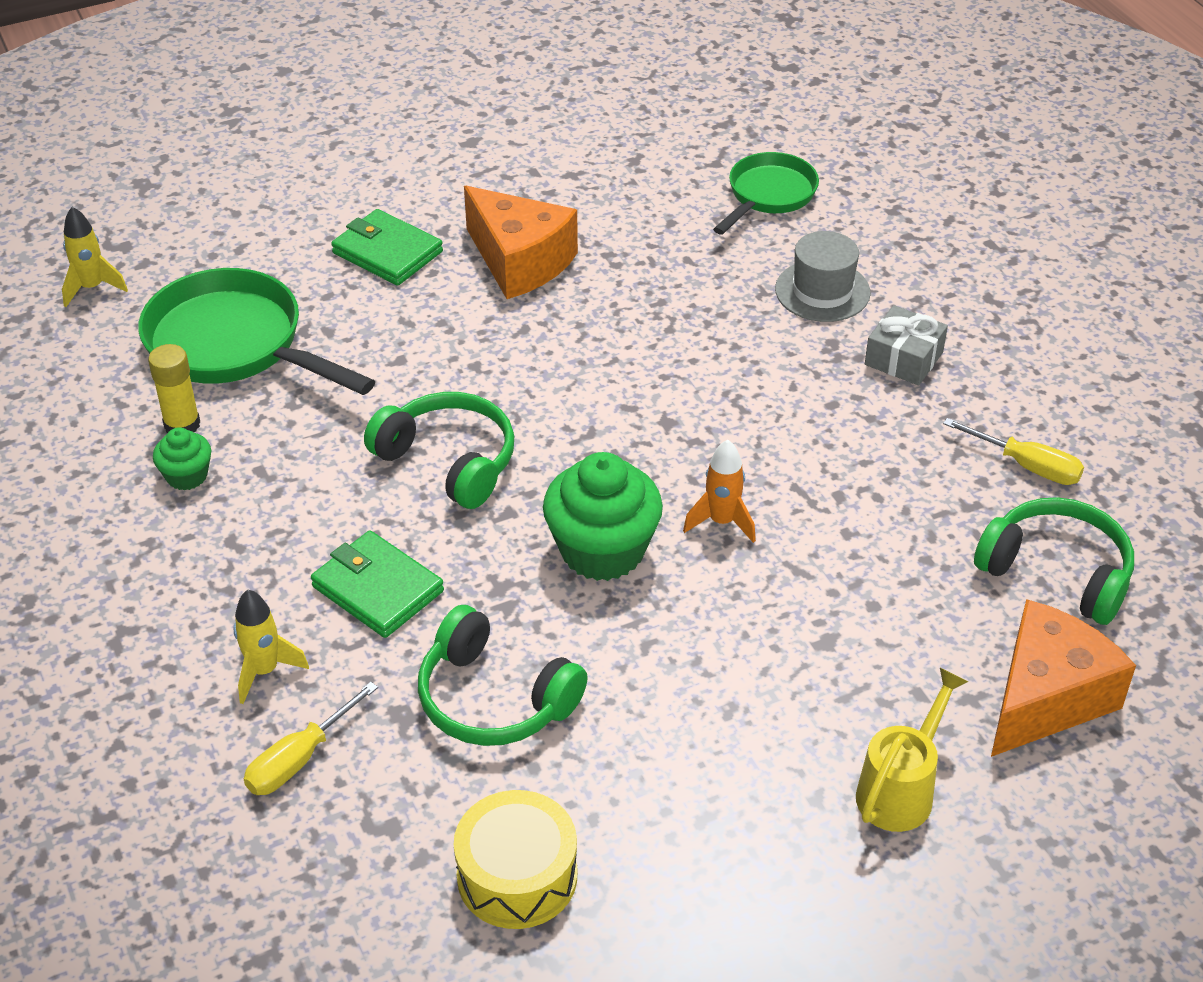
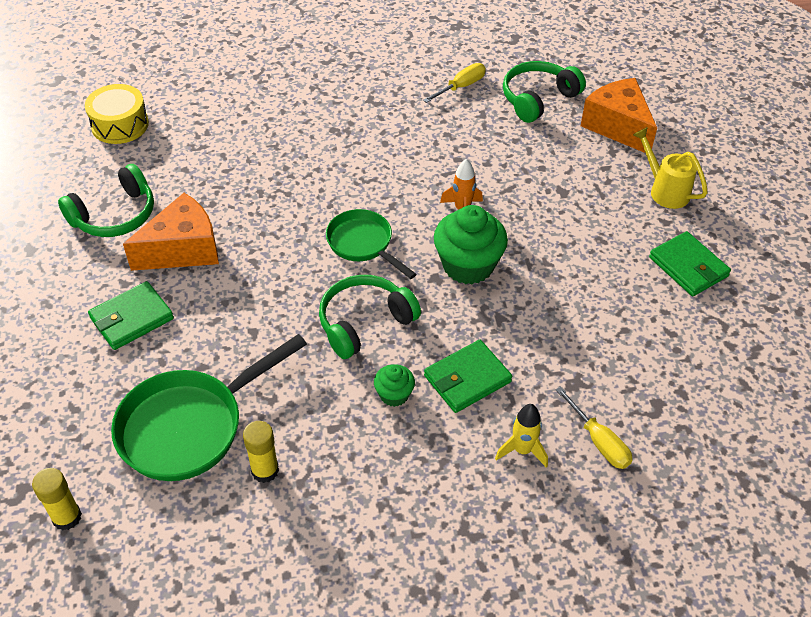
camera: 75 degrees left, 5 degrees up
(92, 288) = (67, 517): yellow rocket -> yellow glue stick
(187, 476) = (322, 473): green cupcake -> green cupcake (394, 394)
(494, 699) = (571, 338): green headphones -> green headphones (115, 215)
(517, 876) = (699, 351): yellow drum -> yellow drum (120, 125)
(714, 843) = (688, 267): none -> green wallet
(768, 195) = (184, 121): green pan -> green pan (363, 244)
(822, 291) = (287, 121): grey hat -> none
(903, 358) = (360, 106): grey gift -> none

